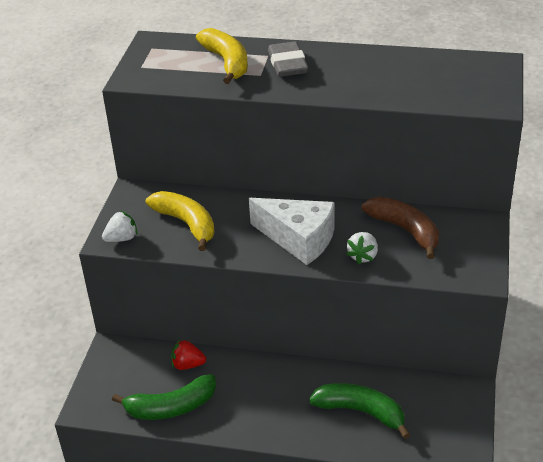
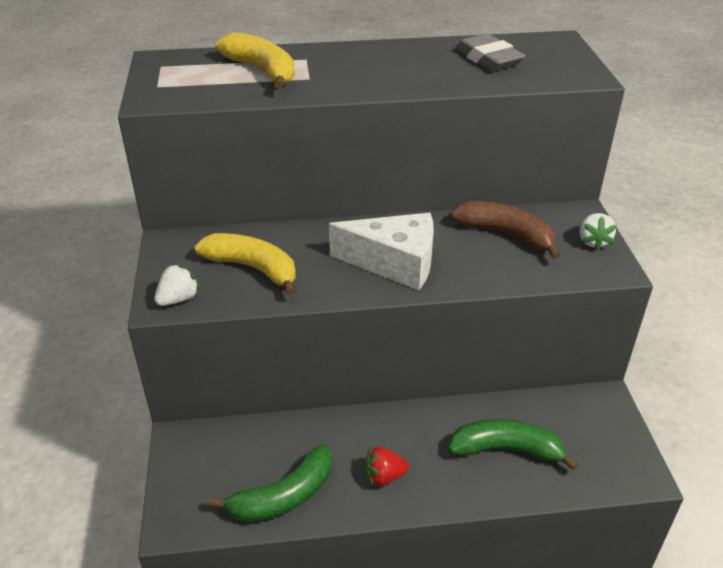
camera: 20 degrees left, 0 degrees up
(188, 365) = (283, 439): red strawberry -> red strawberry (384, 477)
(287, 64) = (334, 65): grey eraser -> grey eraser (488, 59)
(363, 256) = (476, 269): white strawberry -> white strawberry (593, 241)

